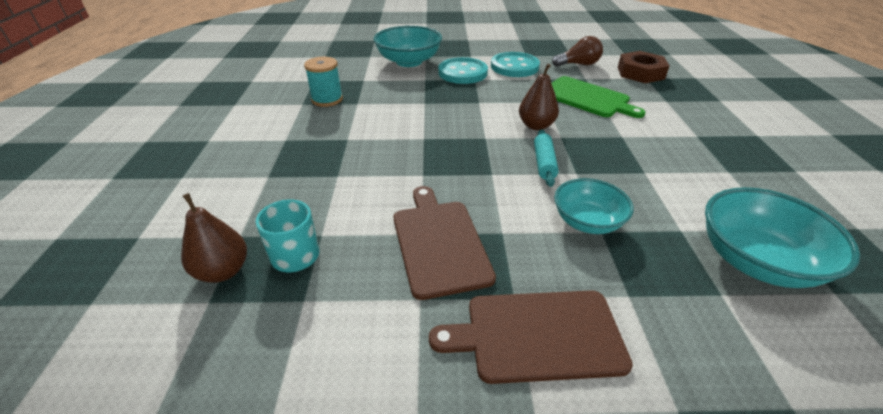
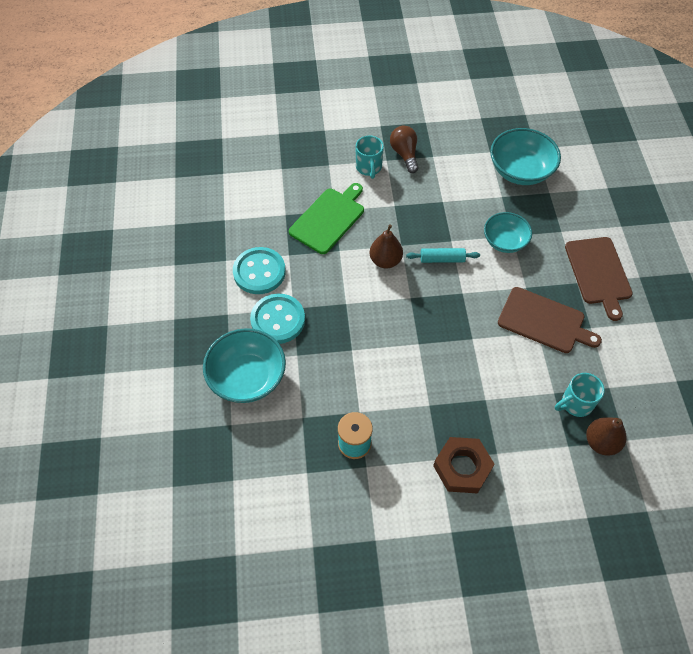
camera: 95 degrees left, 20 degrees up
(439, 243) = (544, 321): brown cutting board -> brown cutting board turned 135 degrees counterclockwise
(578, 64) = (251, 216): brown light bulb -> brown light bulb (404, 154)
(640, 73) = (270, 170): brown nut -> brown nut (462, 467)
(676, 123) = (369, 167): none -> turquoise mug

